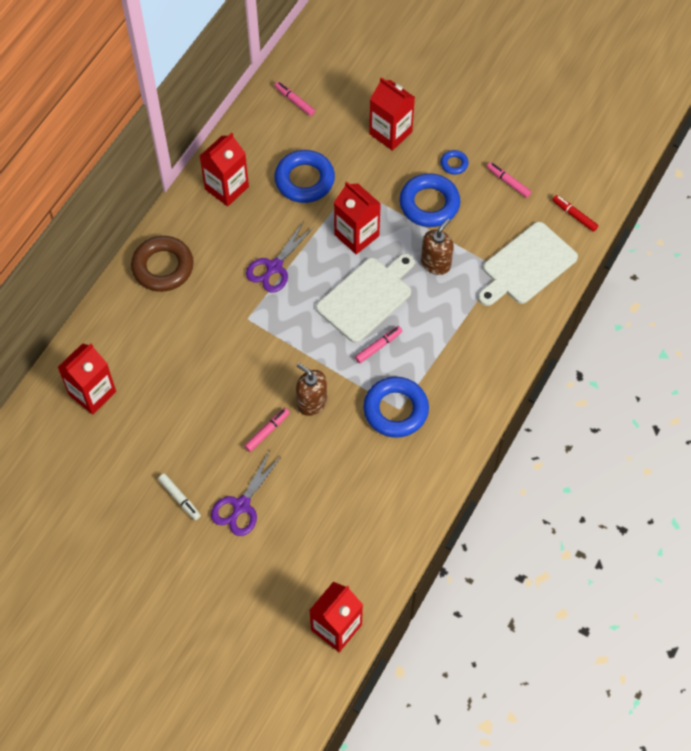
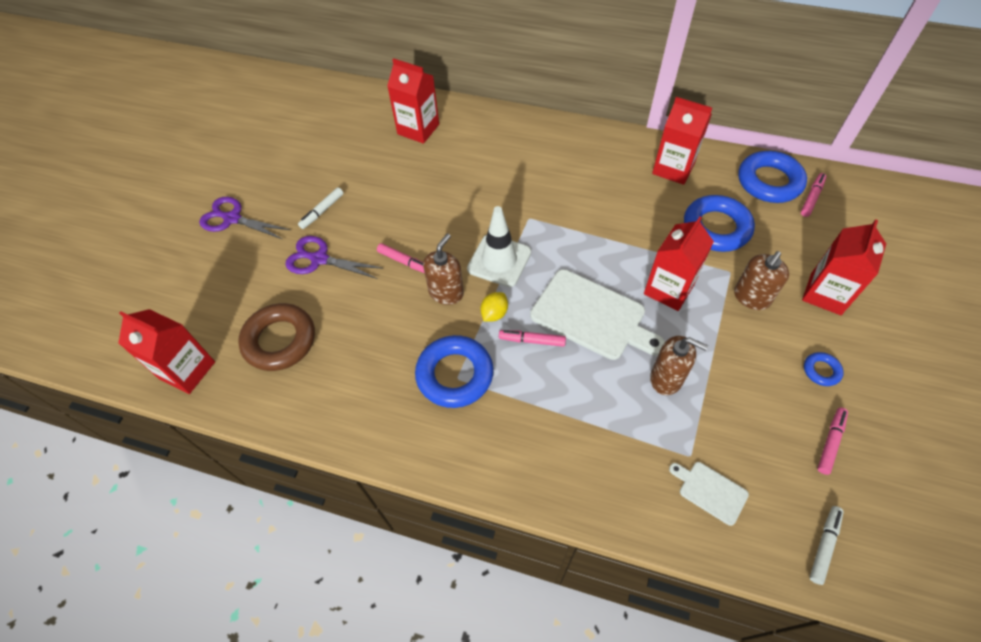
camera: 80 degrees right, 5 degrees down
(163, 267) = (563, 144): brown ring -> brown ring (280, 340)
(274, 267) = (597, 226): purple scissors -> purple scissors (232, 218)
(289, 353) = (499, 260): none -> white traffic cone
(344, 369) = (494, 313): none -> yellow lemon
(378, 346) = (532, 340): pink marker -> pink marker turned 150 degrees clockwise
(380, 182) = (751, 297): none -> brown soap dispenser
(429, 204) = (747, 354): blue ring -> blue ring (769, 182)
(526, 265) = (710, 491): white cutting board -> white cutting board, size x0.50
(574, 215) = (824, 545): red marker -> white marker

